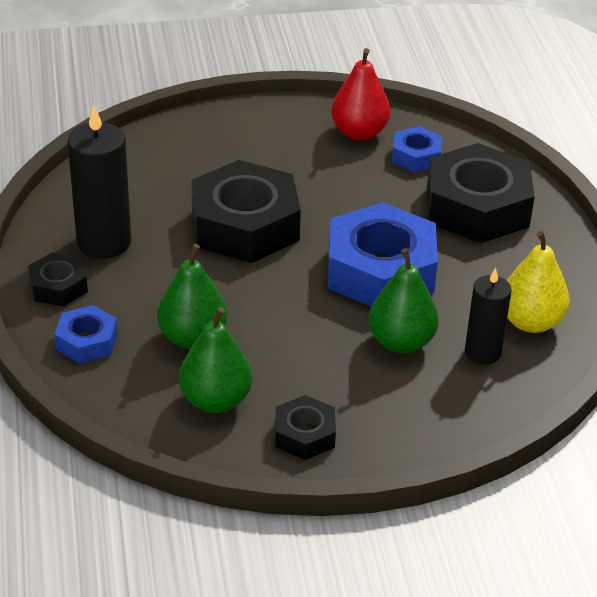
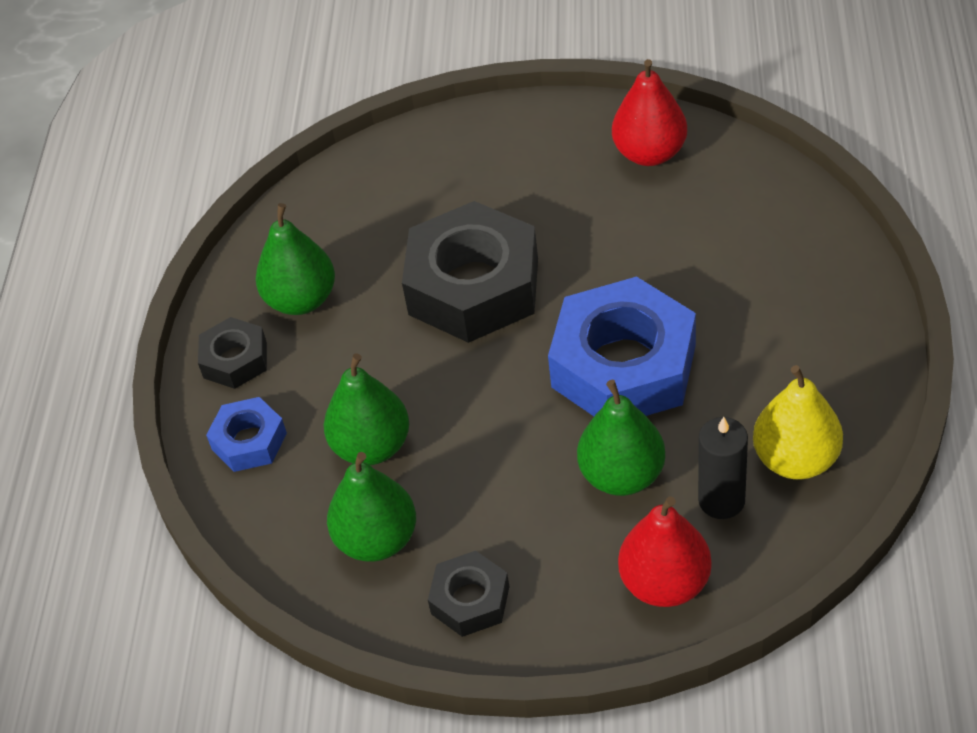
camera: 20 degrees right, 10 degrees up
(104, 242) = (301, 300): black candle -> green pear
(416, 156) = (713, 194): blue nut -> none
(456, 410) = (665, 583): none -> red pear
(477, 207) = (772, 277): black nut -> none

